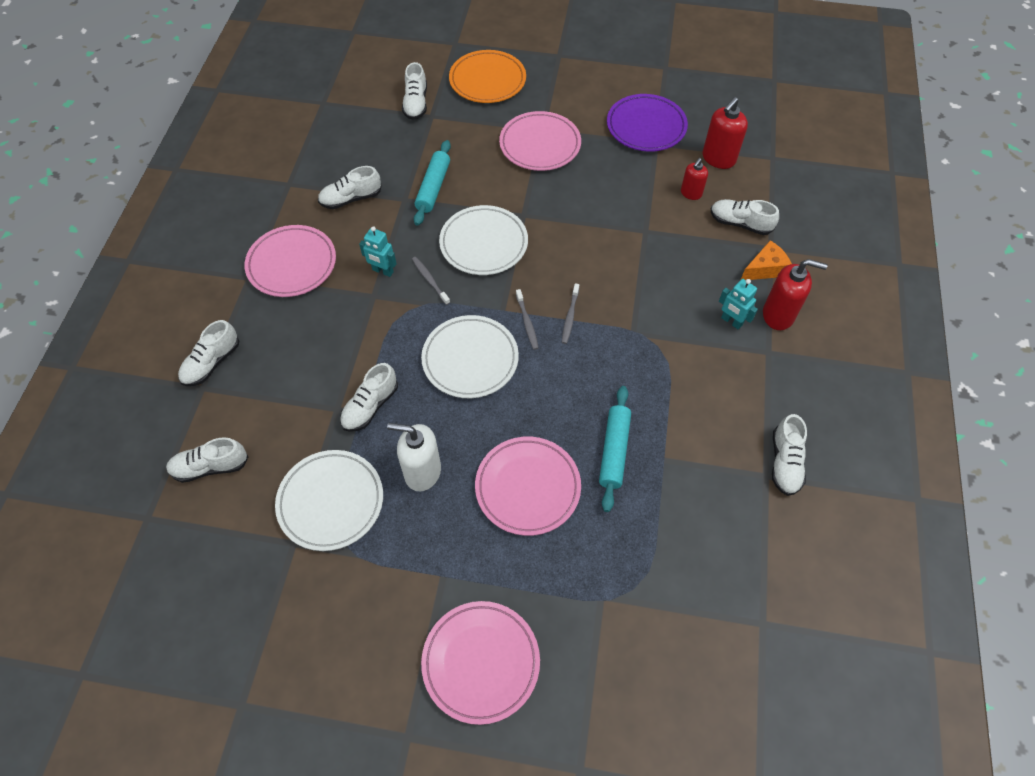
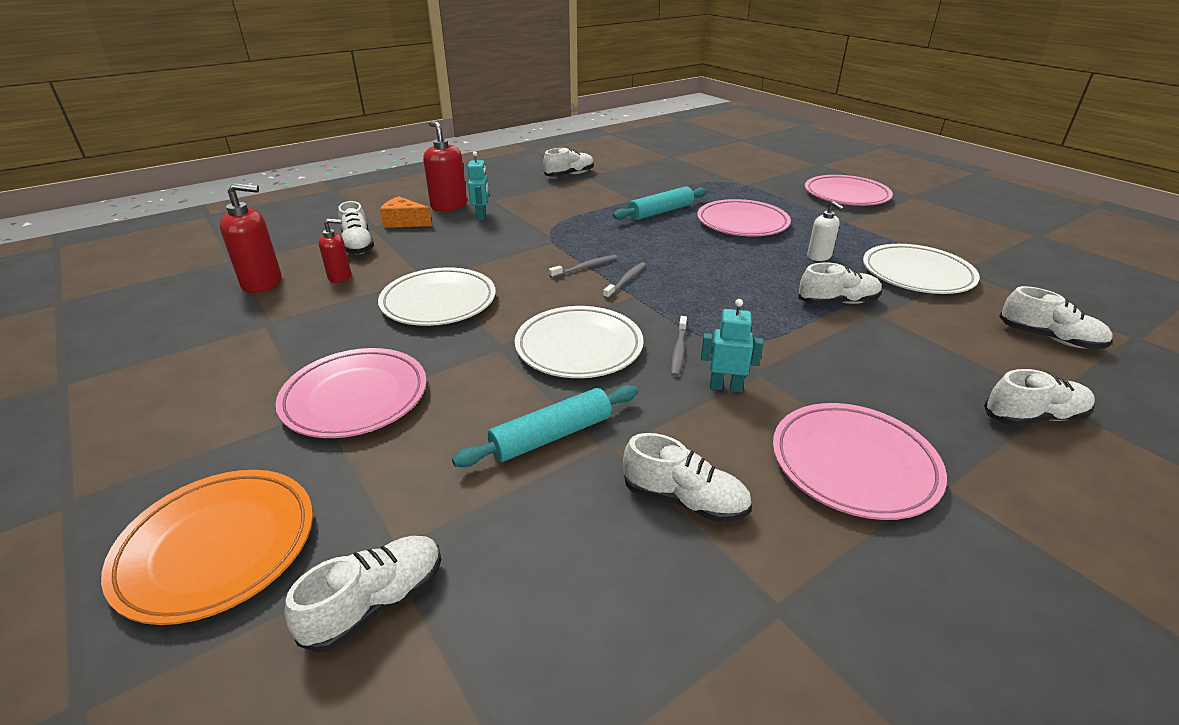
camera: 135 degrees left, 25 degrees down
(382, 271) = (725, 387): turquoise robot -> turquoise robot turned 60 degrees counterclockwise
(422, 472) = (819, 256): white soap dispenser -> white soap dispenser, size x0.61
(470, 359) = (708, 285): white plate -> white plate (438, 302)
(646, 126) = (236, 341): purple plate -> none

